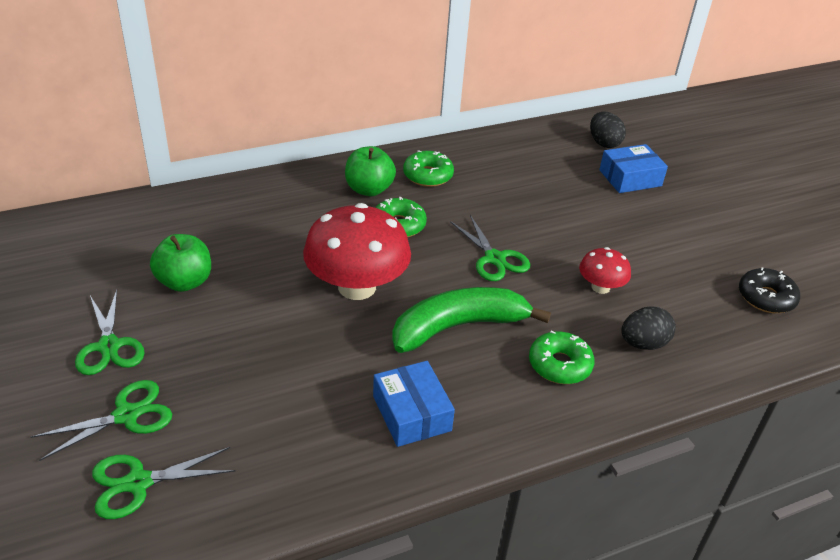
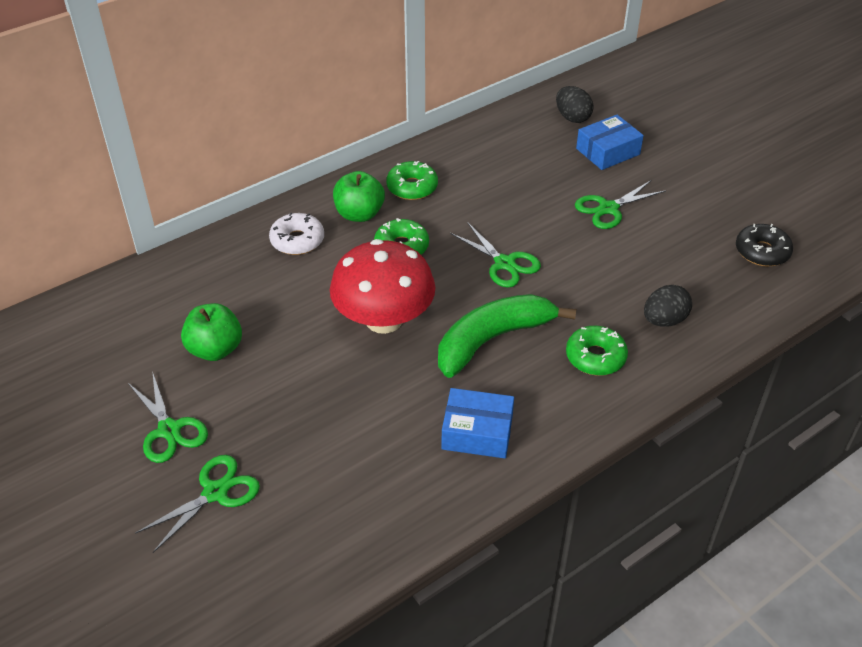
camera: 10 degrees left, 5 degrees up
(138, 483) = (253, 552): green scissors -> green scissors (608, 208)
(301, 201) = (297, 240): none -> white donut
(412, 413) = (477, 432): blue box -> blue box turned 45 degrees counterclockwise
(600, 287) = (611, 272): red mushroom -> none

